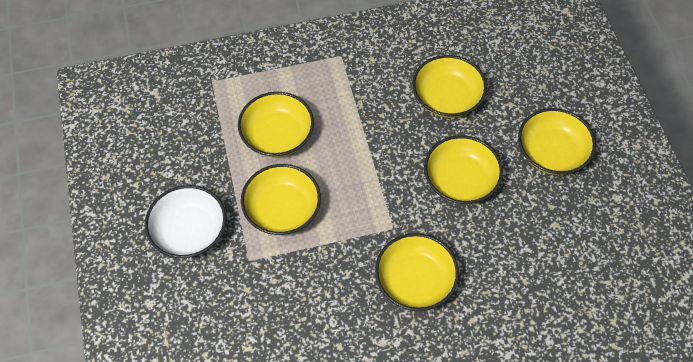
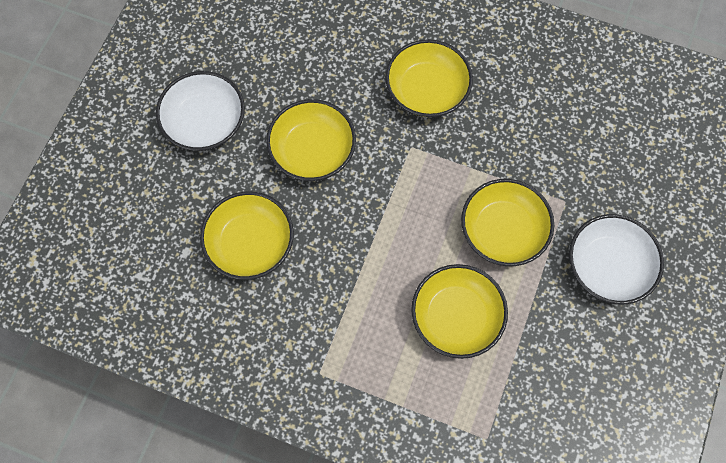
camera: 145 degrees left, 10 degrees up
(551, 152) = (205, 122): yellow bowl -> white bowl

